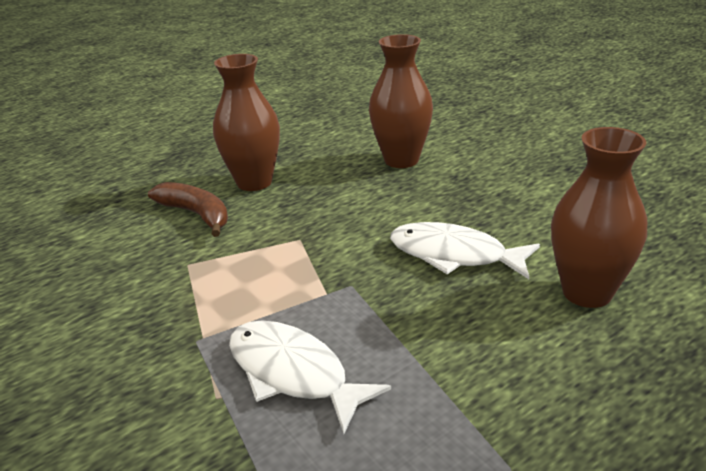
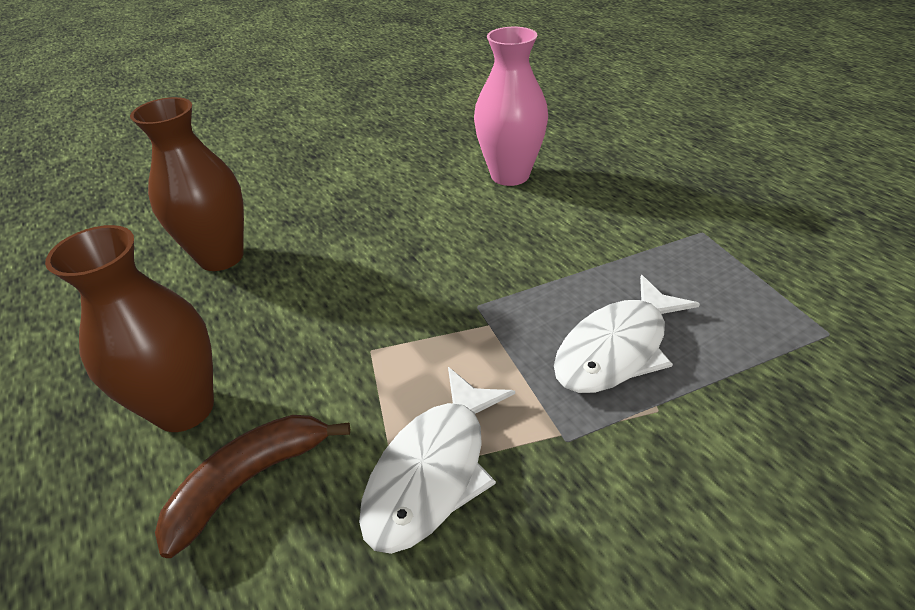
camera: 85 degrees left, 10 degrees up
(454, 255) = (440, 234): white fish -> white fish (433, 470)
(587, 292) = (510, 175): brown vase -> pink vase

